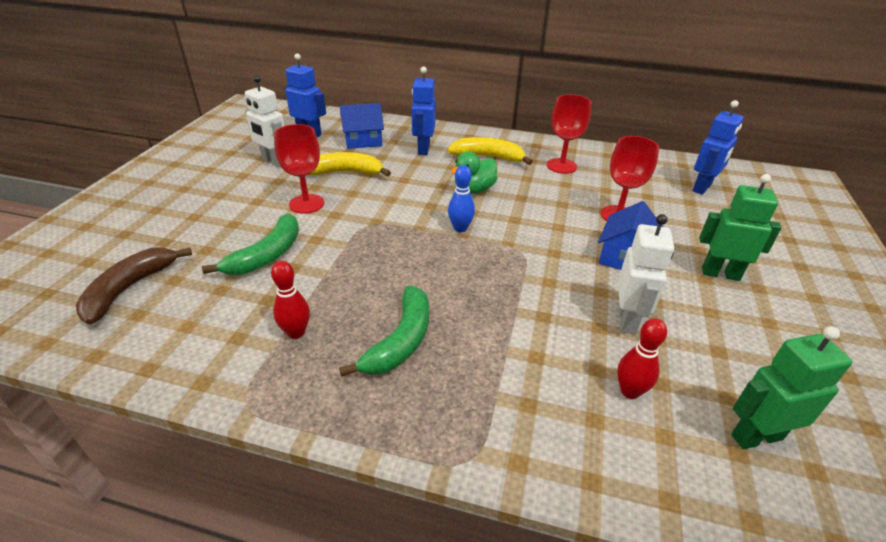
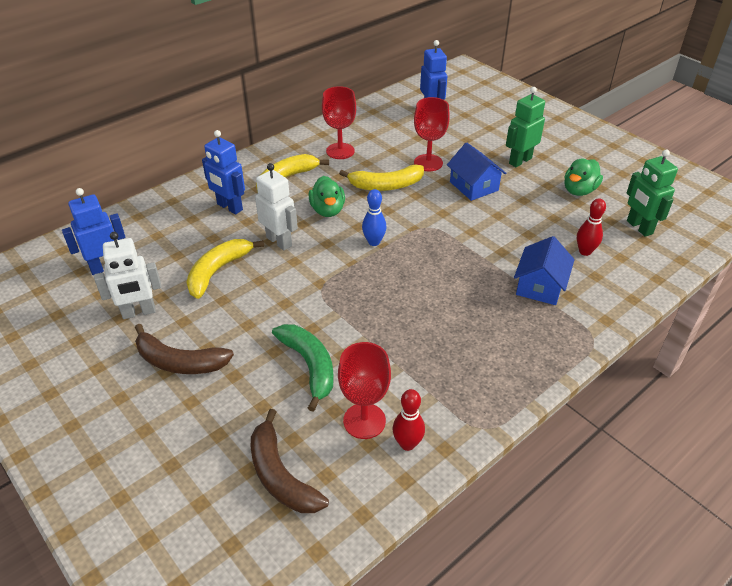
camera: 55 degrees left, 5 degrees up
(233, 196) = (180, 362): none -> brown banana
(296, 332) = (427, 379): red bowling pin -> red bowling pin (407, 444)
(306, 204) = (249, 315): red goblet -> red goblet (364, 421)
(363, 140) = (167, 236): blue house -> blue house (540, 286)
(401, 340) = (477, 326): green banana -> none
(548, 205) = (386, 185): none -> yellow banana
(627, 320) = (531, 219): white robot -> white robot (279, 241)
(743, 343) = (579, 190): none -> green duck
(756, 436) = (639, 227): green robot -> green robot turned 45 degrees counterclockwise

